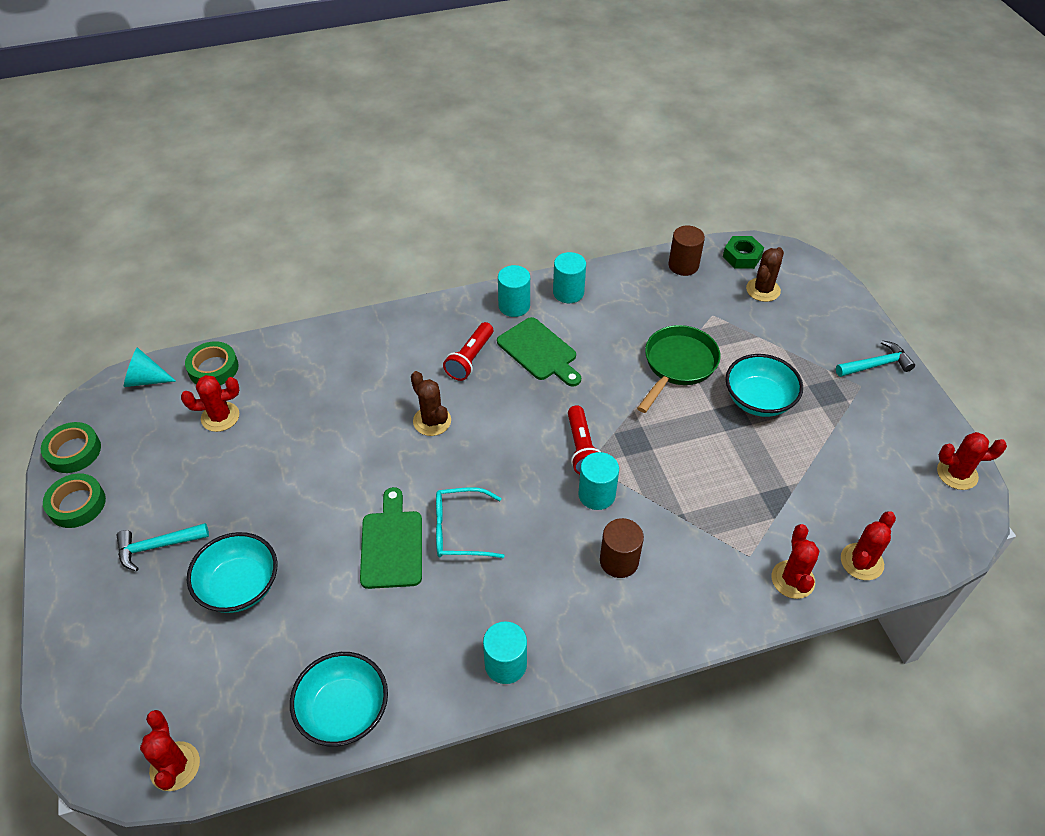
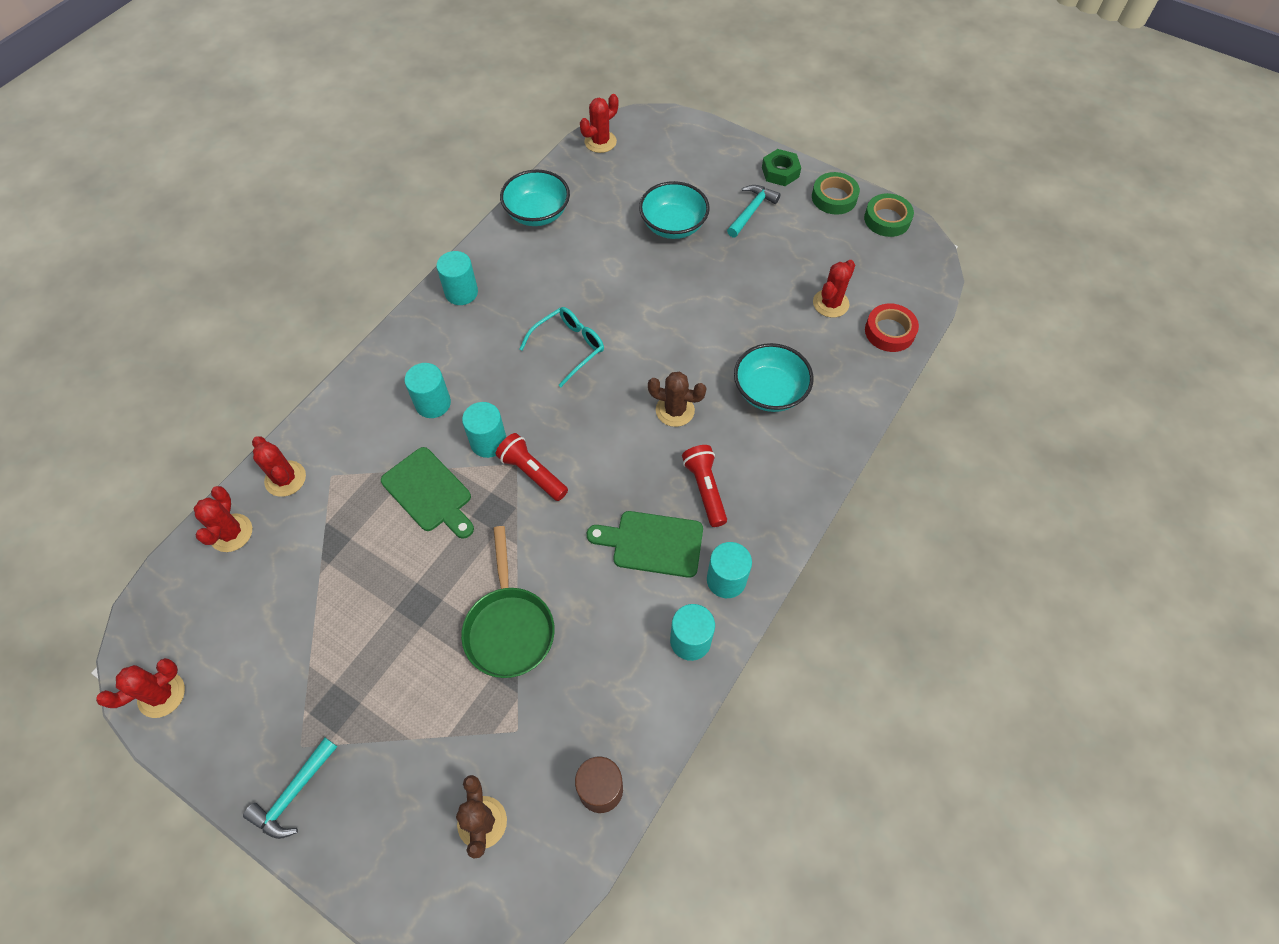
camera: 140 degrees right, 10 degrees up
(145, 380) = (921, 290): turquoise cone -> none
(175, 766) = (600, 142): red cactus -> red cactus turned 75 degrees counterclockwise
(213, 368) = (889, 331): green tape -> red tape
(392, 545) = (606, 308): green cutting board -> green cutting board (429, 492)
(619, 561) = (433, 403): brown cylinder -> turquoise cylinder
(742, 256) = (541, 868): green nut -> green nut (780, 172)
(758, 400) = (402, 643): turquoise bowl -> turquoise bowl (769, 391)

